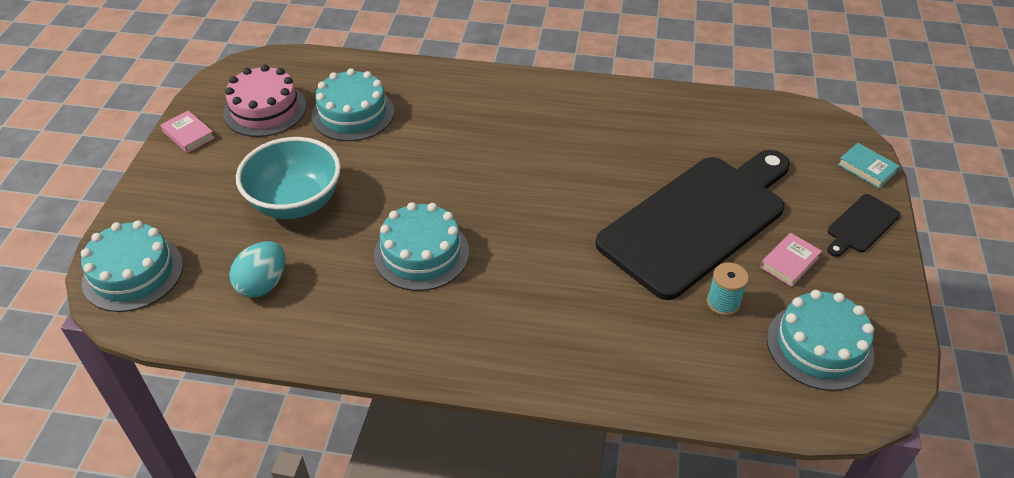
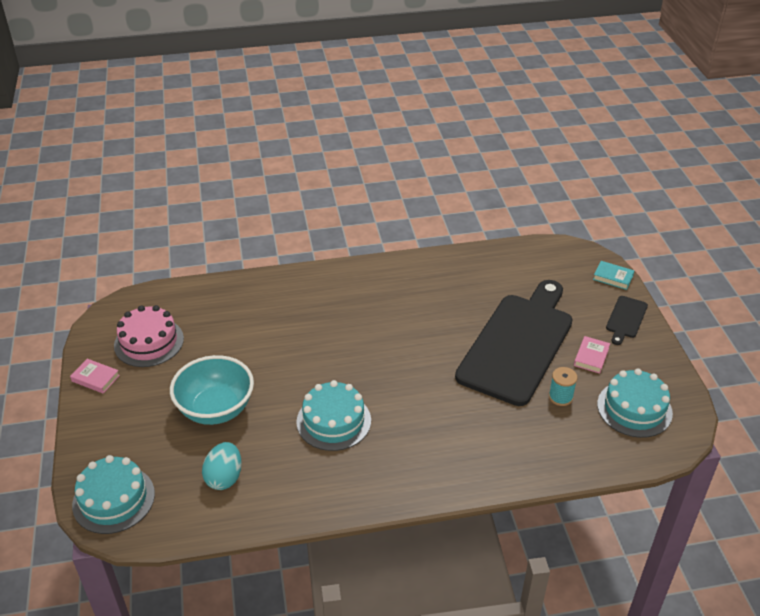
camera: 20 degrees left, 5 degrees down
(353, 114) = (223, 328): turquoise cake -> none

